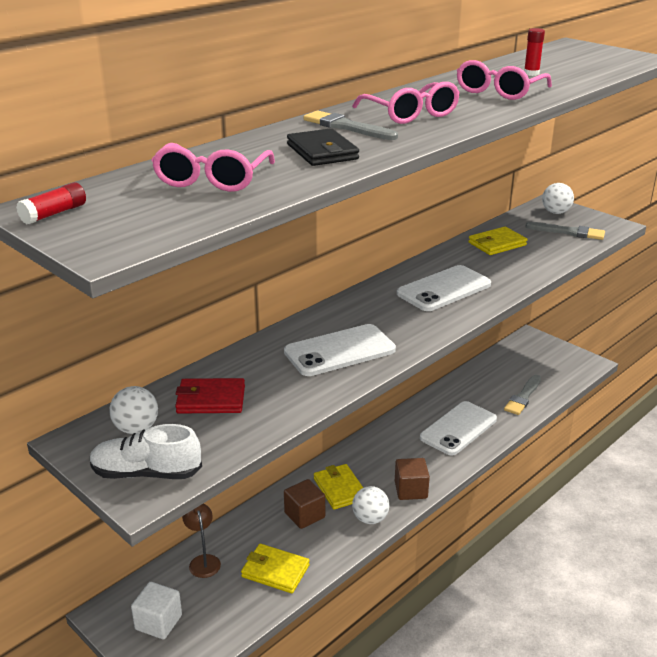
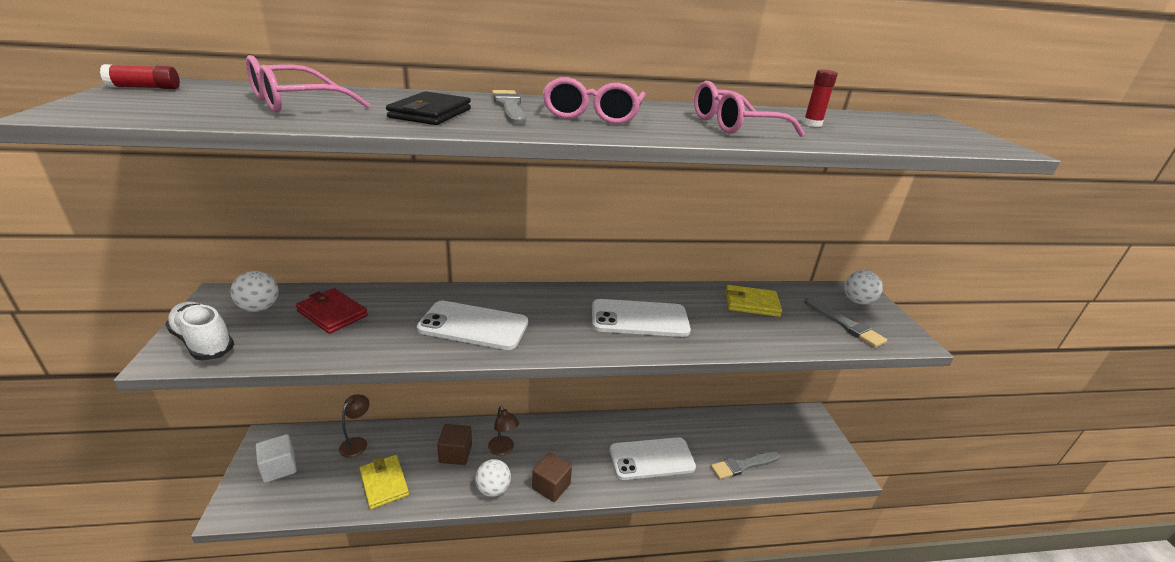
camera: 35 degrees right, 0 degrees up
(340, 489) = (503, 450): yellow wallet -> brown lamp

